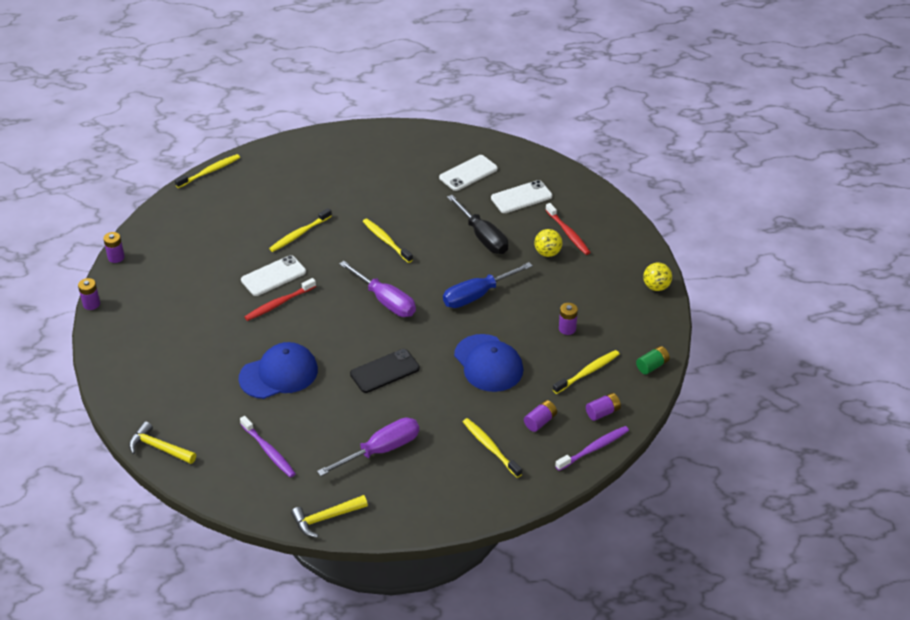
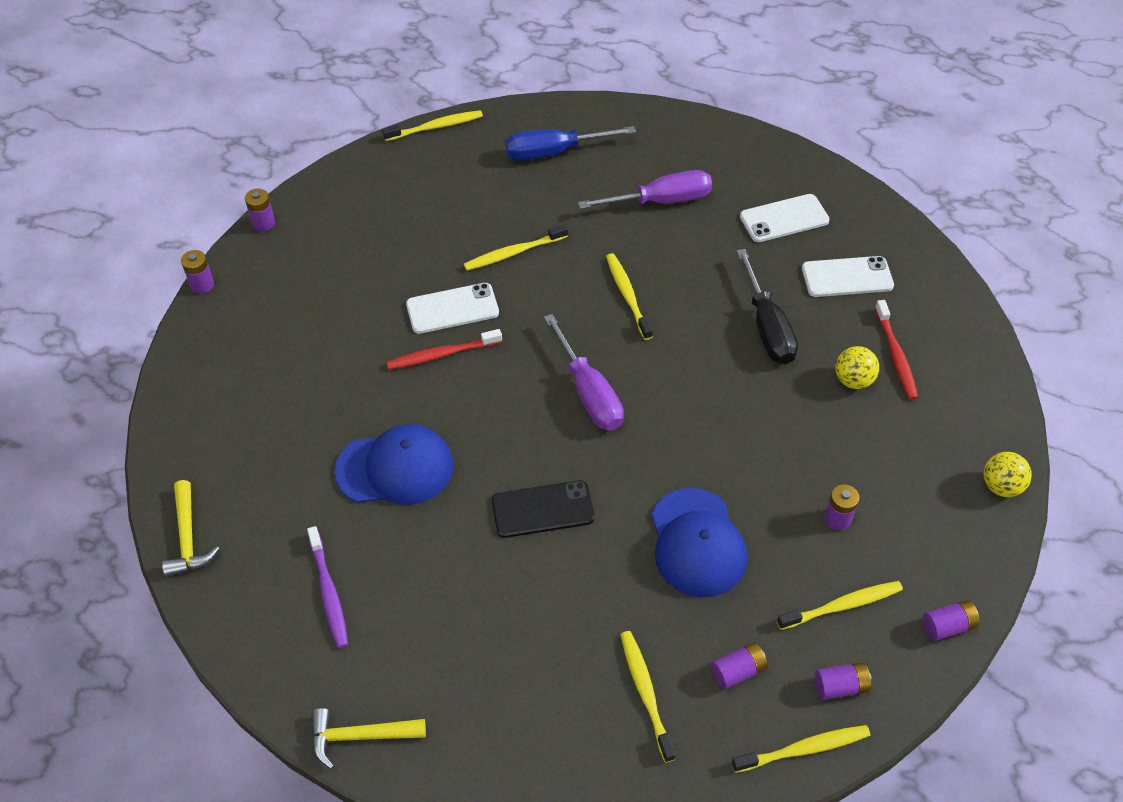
camera: 20 degrees right, 10 degrees up
(159, 448) = (187, 538): yellow hammer -> yellow hammer turned 150 degrees counterclockwise
(381, 450) = (484, 644): purple screwdriver -> purple screwdriver (660, 201)
(477, 295) = (724, 421): blue screwdriver -> blue screwdriver (554, 152)
(593, 449) = (803, 749): purple toothbrush -> yellow toothbrush
(652, 366) = (947, 626): green battery -> purple battery

